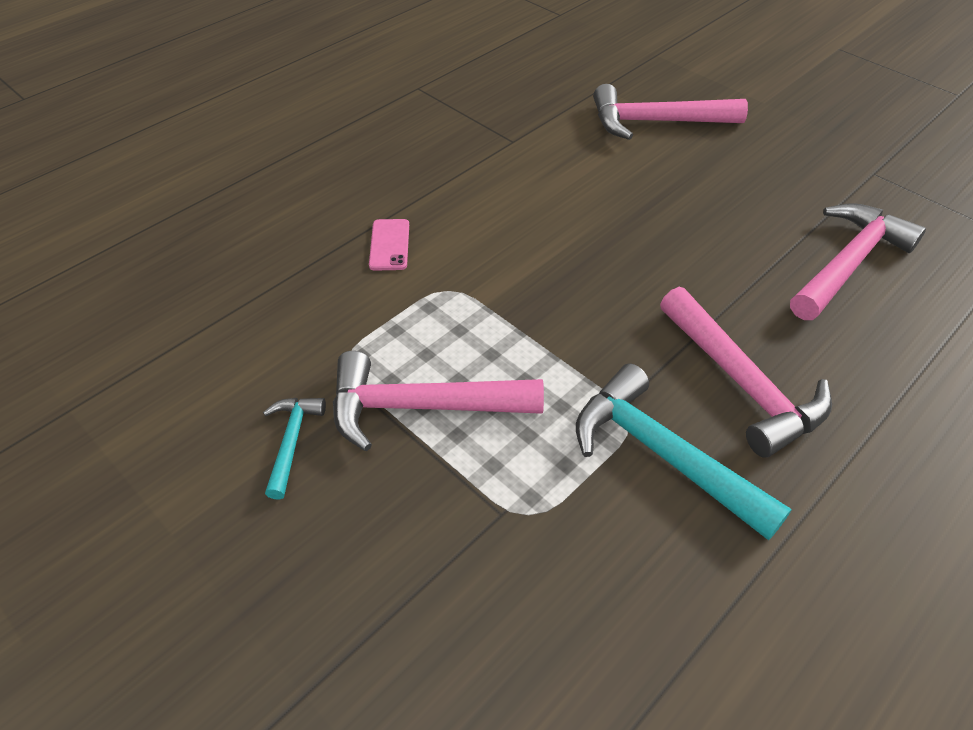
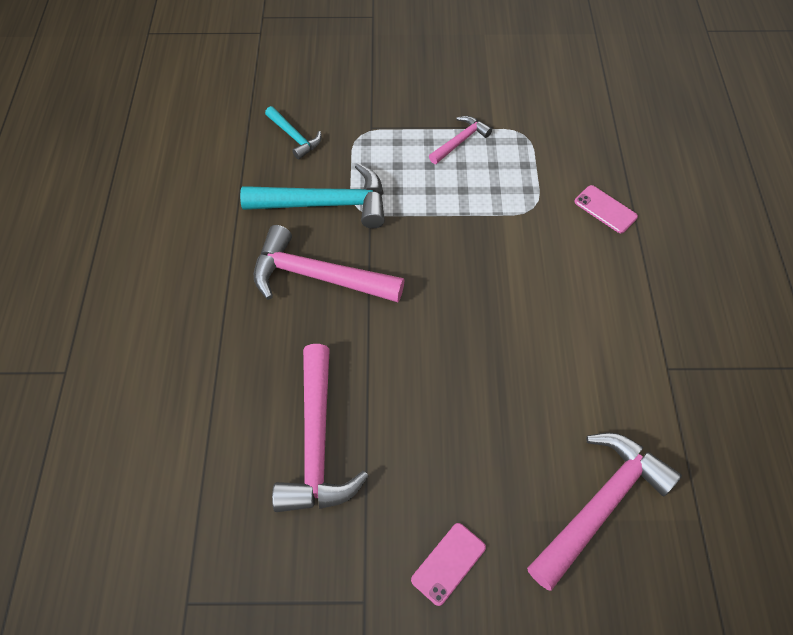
camera: 135 degrees right, 10 degrees up
(292, 442) = (492, 88): turquoise hammer -> turquoise hammer (294, 137)
(422, 406) = (460, 141): pink hammer -> pink hammer, size x0.53
(794, 156) = (448, 563): none -> pink phone

